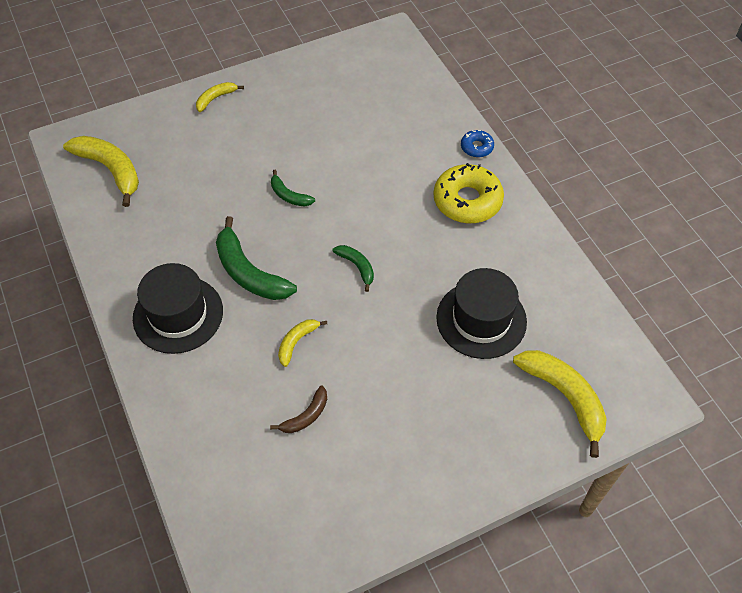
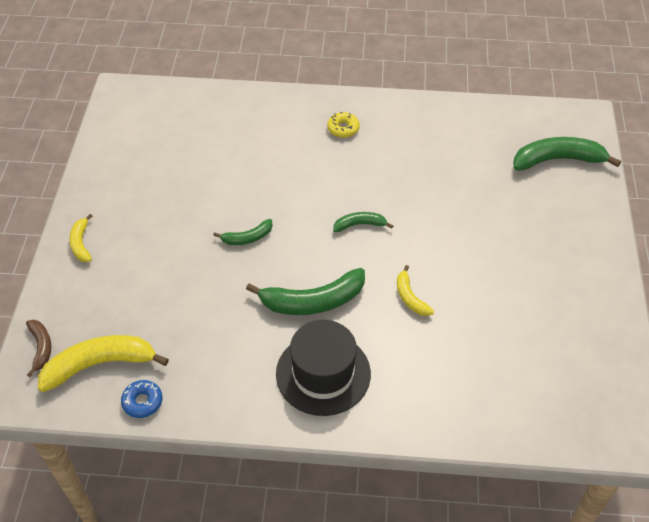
camera: 60 degrees left, 5 degrees down
(306, 416) = (487, 321): brown banana -> brown banana (41, 348)
(467, 201) = (343, 128): yellow donut -> yellow donut, size x0.50
(476, 147) = (293, 98): blue donut -> blue donut (142, 402)
(481, 319) = (462, 173): black hat -> none
(565, 397) = (558, 160): yellow banana -> green banana

